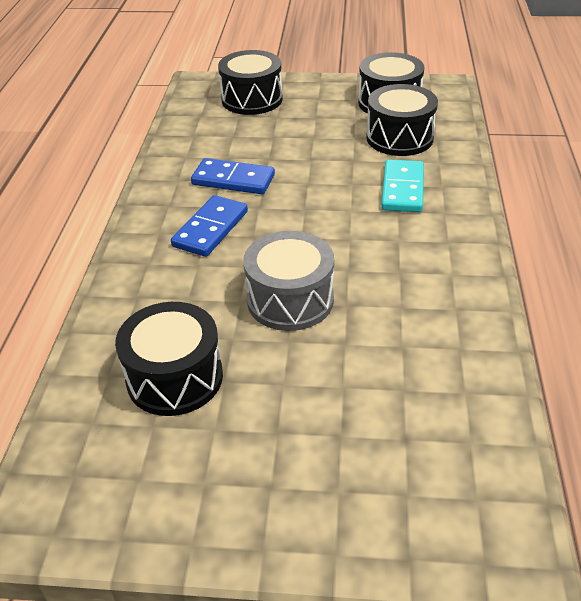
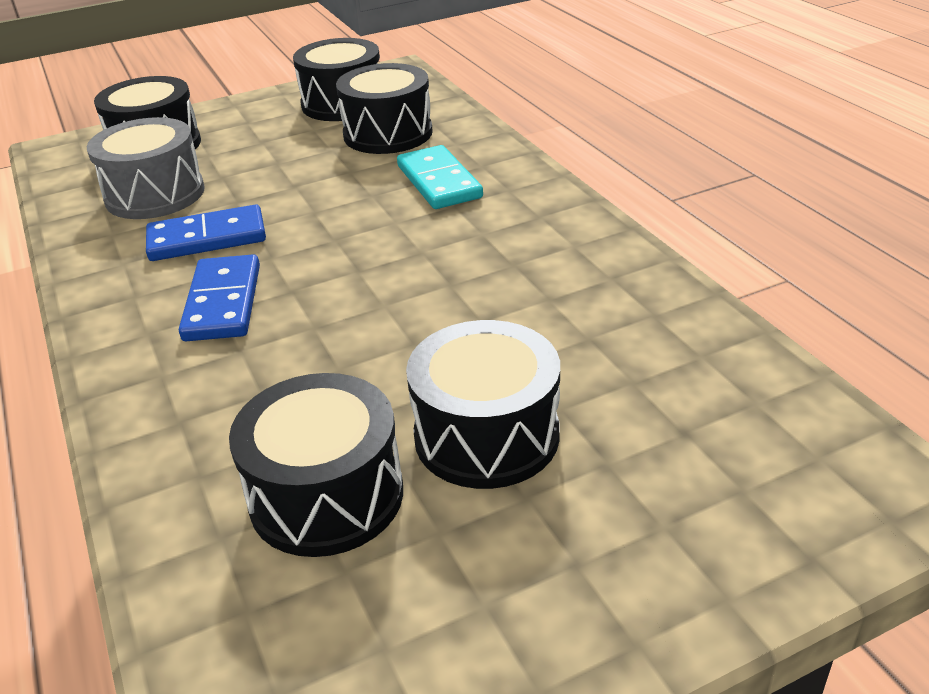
camera: 30 degrees left, 5 degrees down
(286, 383) = (486, 435): none -> black drum
(290, 300) = (406, 342): grey drum -> grey drum (155, 194)

